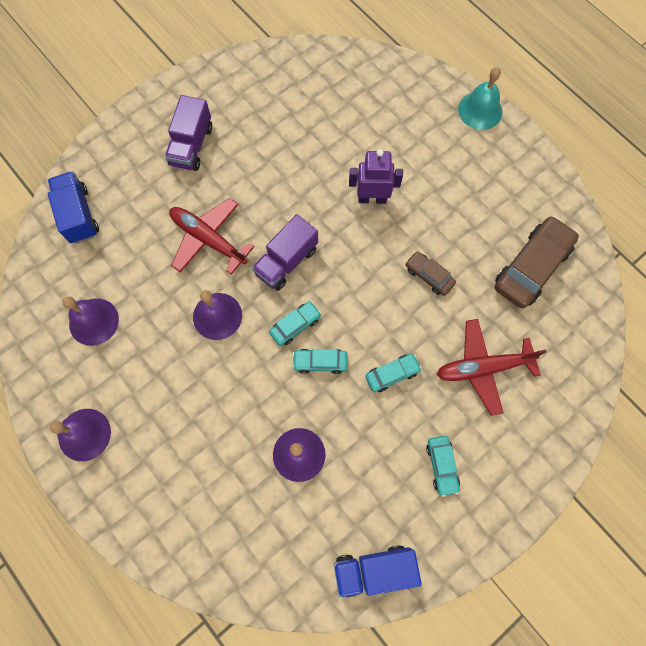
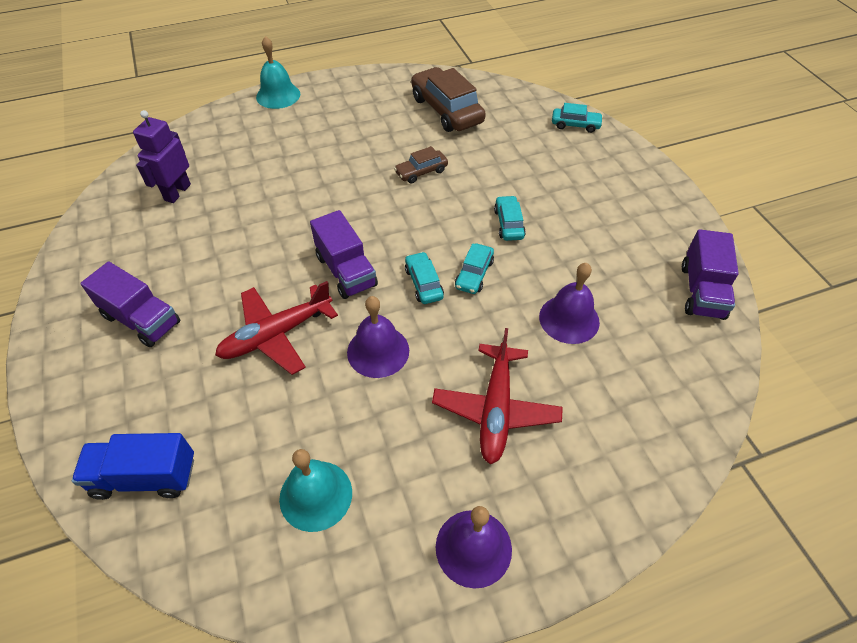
camera: 70 degrees left, 20 degrees down
(94, 321) = (316, 495): purple bell -> turquoise bell
(372, 198) = (317, 187): purple robot -> purple robot (177, 192)
(374, 569) = (701, 291): blue truck -> purple truck
(441, 466) = (610, 215): turquoise car -> turquoise car (575, 125)
(483, 368) = (526, 164): red plane -> red plane (496, 409)

